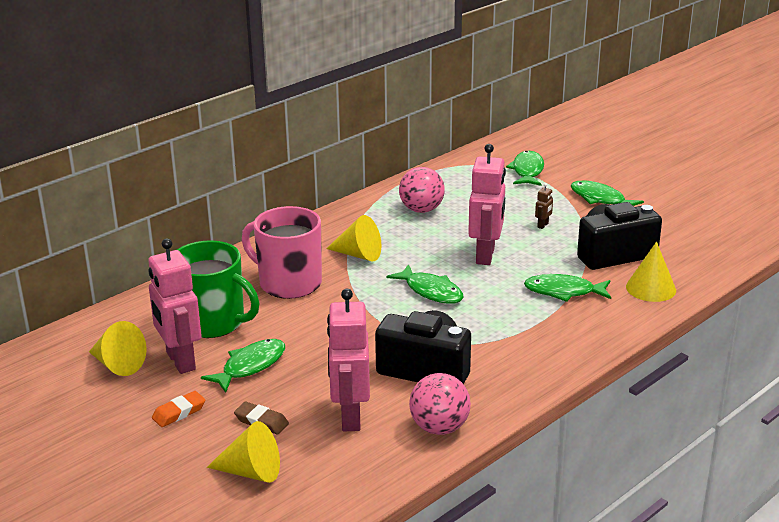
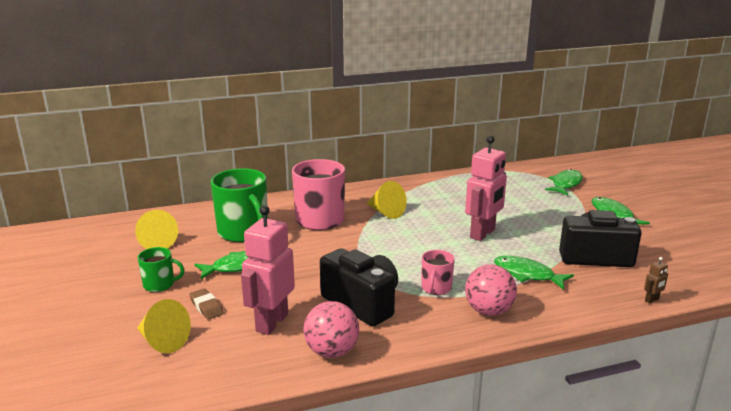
camera: 25 degrees right, 5 degrees down
(179, 412) = (160, 284): orange eraser -> green mug
(180, 361) = (196, 251): pink robot -> none
(421, 210) = (459, 193): pink ball -> pink ball (488, 311)
(431, 291) = (417, 248): green fish -> none
(486, 331) = (436, 288): none -> pink mug
(543, 225) = (548, 223): brown robot -> brown robot (652, 300)
(651, 288) = (610, 290): yellow cone -> none

